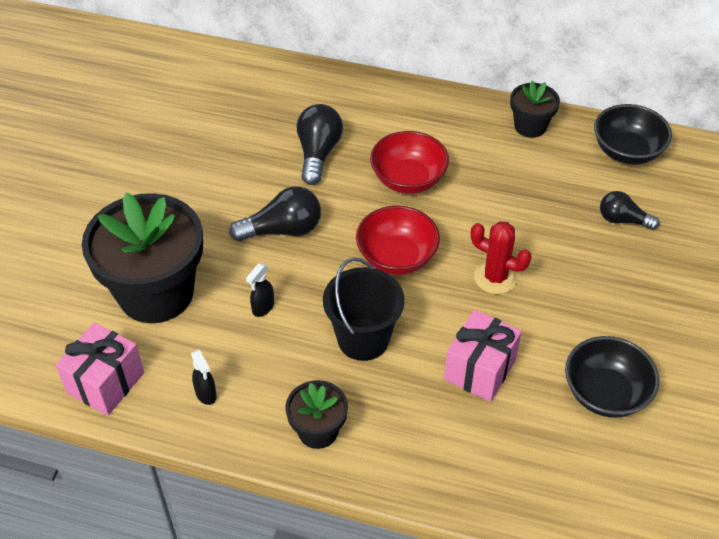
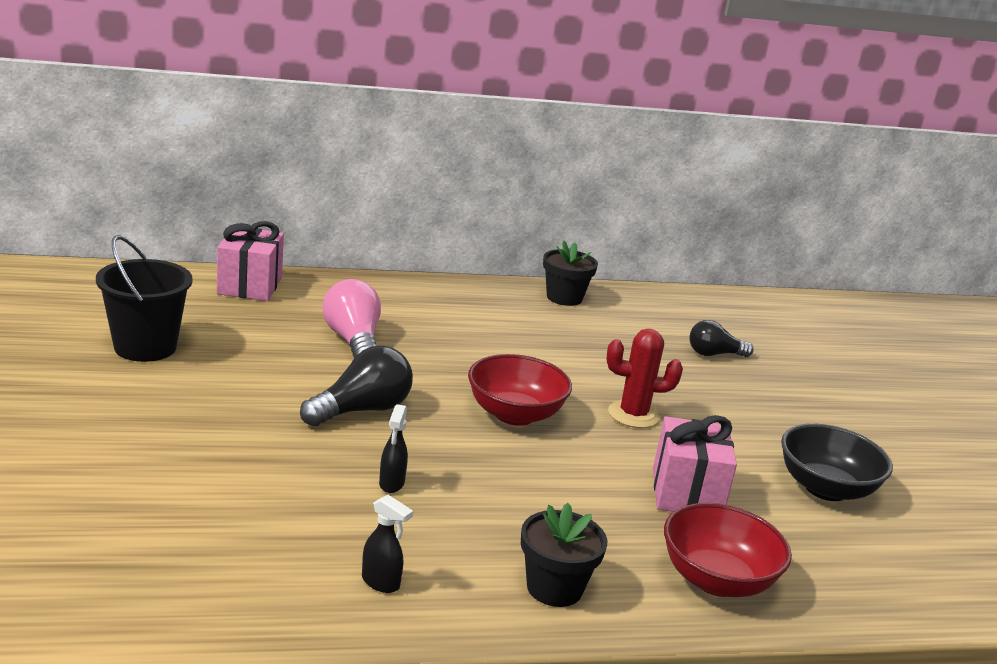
camera: 30 degrees left, 25 degrees down
(106, 383) = (226, 601): pink gift -> pink gift (249, 286)
(156, 293) = (236, 494): black flower pot -> none
(318, 153) = (353, 341): black light bulb -> pink light bulb
(363, 339) = (536, 491): black bucket -> black bucket (145, 347)
(408, 179) = (473, 350): red bowl -> red bowl (716, 580)
(627, 151) = (671, 306): black bowl -> none

